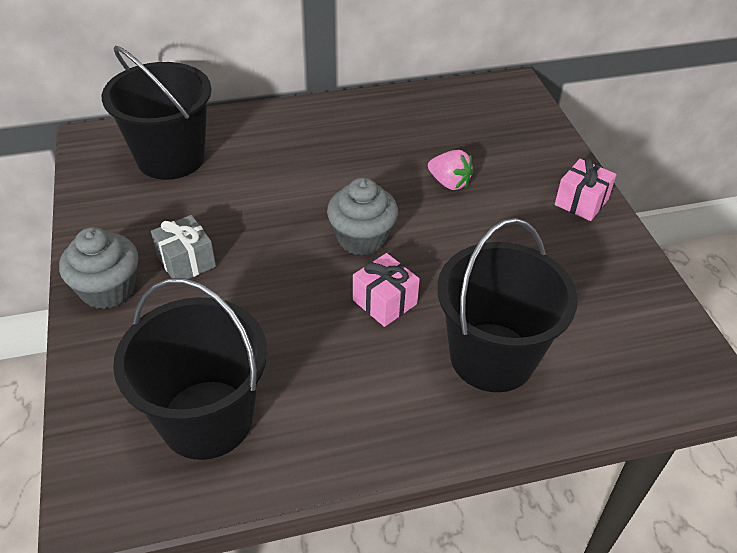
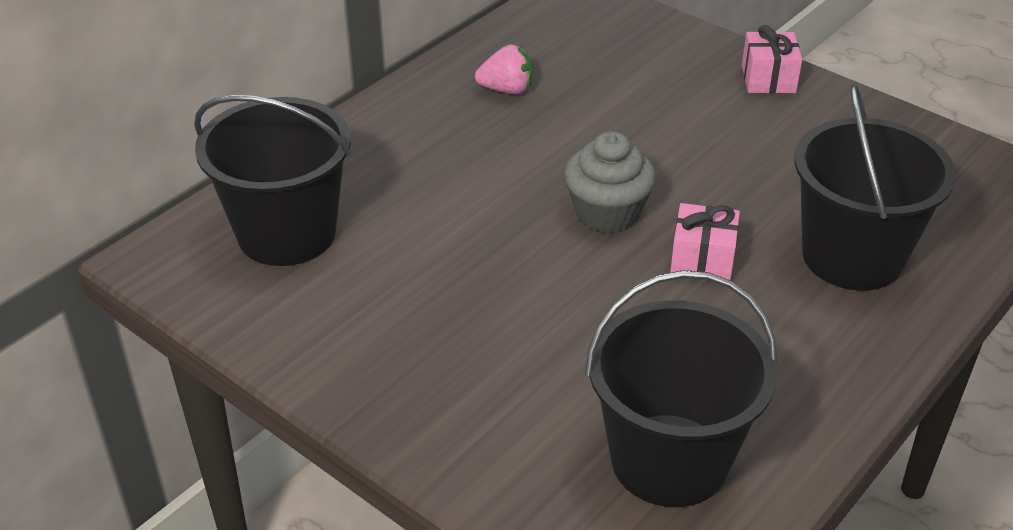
camera: 35 degrees left, 5 degrees down
(108, 289) = (399, 404): grey cupcake -> none
(186, 262) = (452, 330): grey gift -> none
(449, 183) = (627, 117): pink strawberry -> pink strawberry (506, 90)

